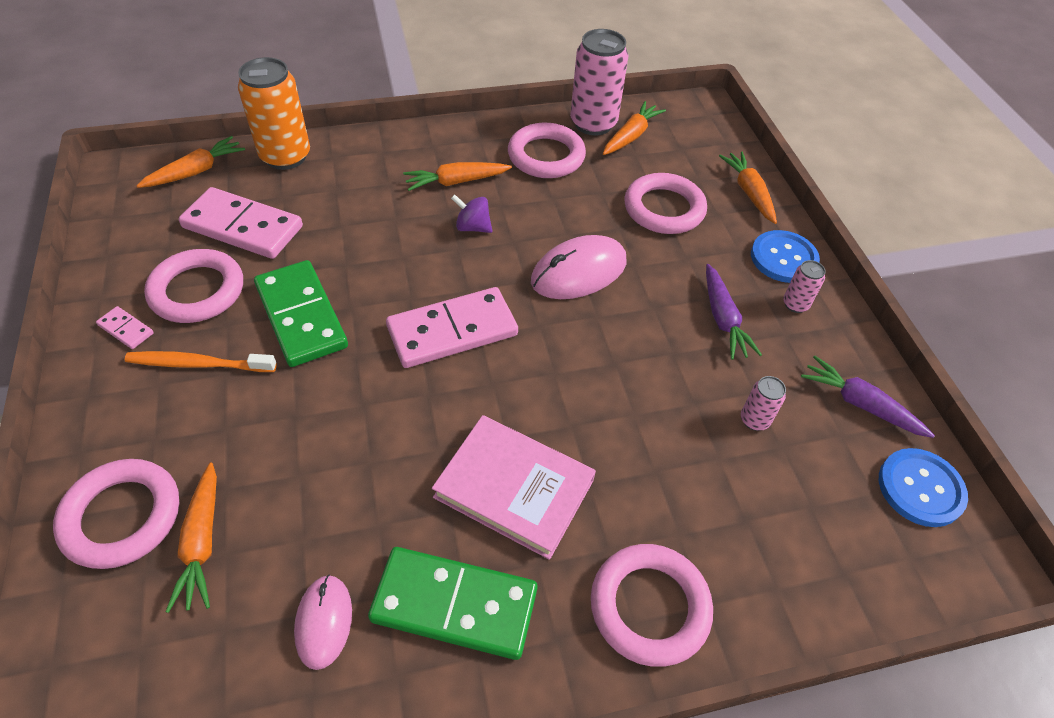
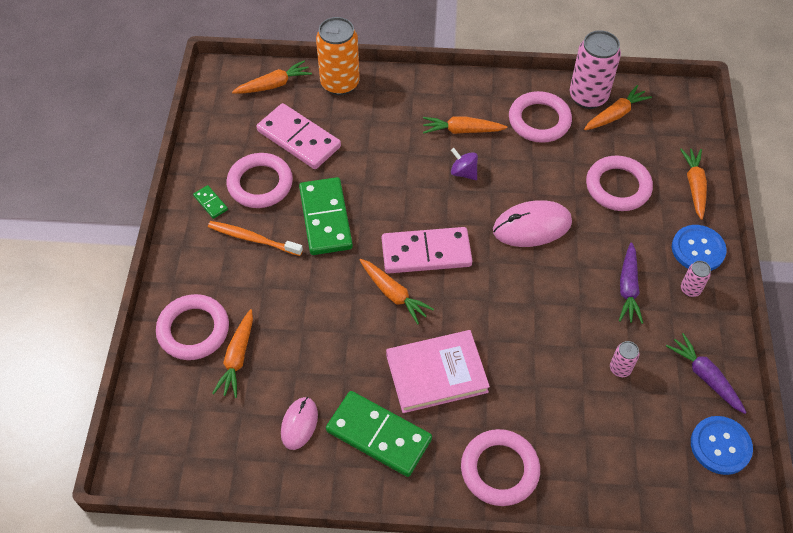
camera: 20 degrees right, 5 degrees up
(126, 329) = (210, 203): pink domino -> green domino
(422, 394) = (394, 294): none -> orange carrot
(514, 488) = (436, 373): pink book -> pink book turned 60 degrees counterclockwise

